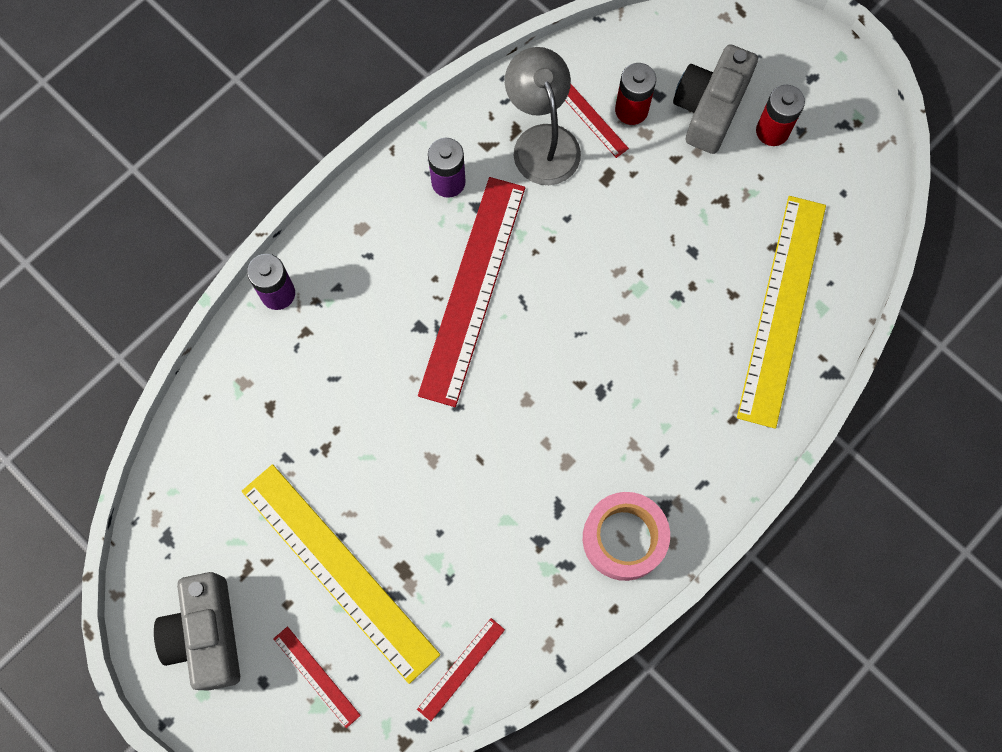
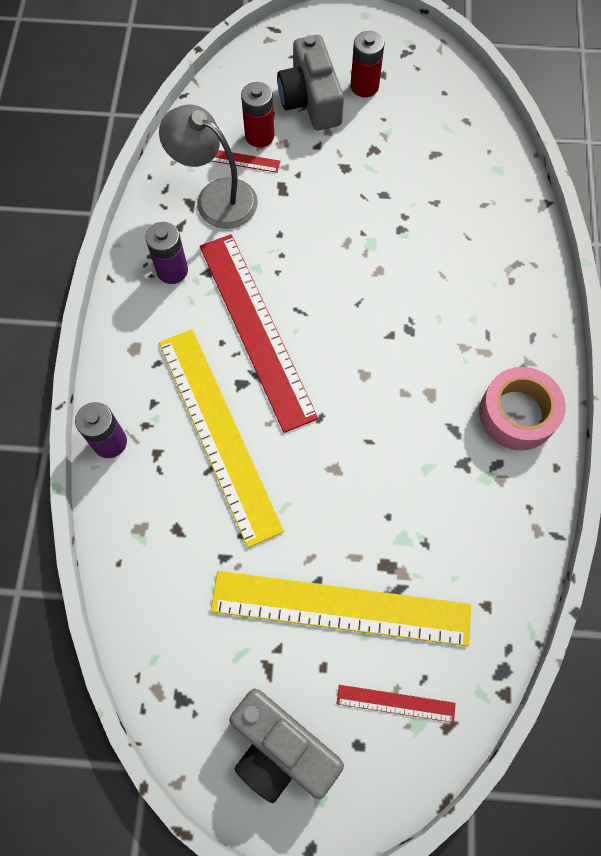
camera: 40 degrees left, 5 degrees down
(461, 669) = (494, 601): red ruler -> none
(782, 309) = (475, 188): yellow ruler -> yellow ruler (219, 433)

